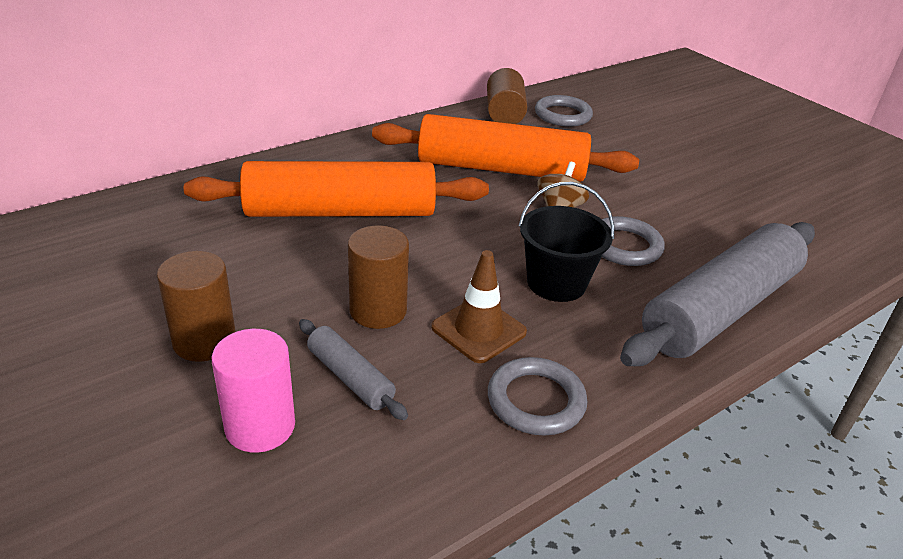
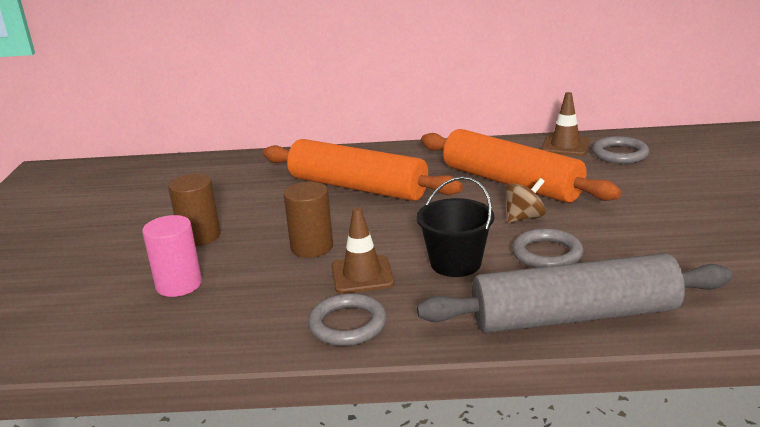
camera: 40 degrees right, 10 degrees down
(350, 377) = (252, 276): grey rolling pin -> none
(504, 114) = (565, 146): brown cylinder -> brown traffic cone

